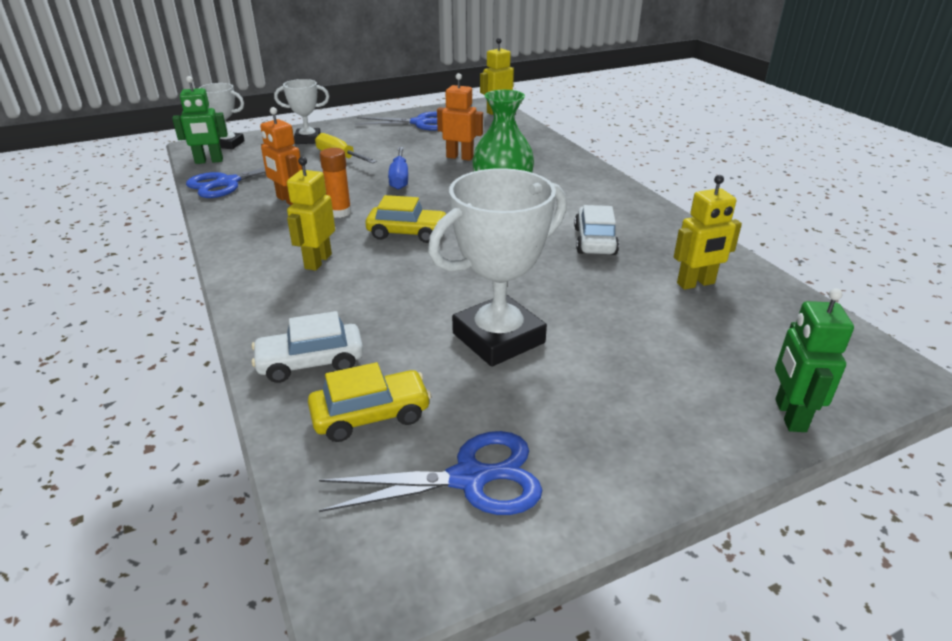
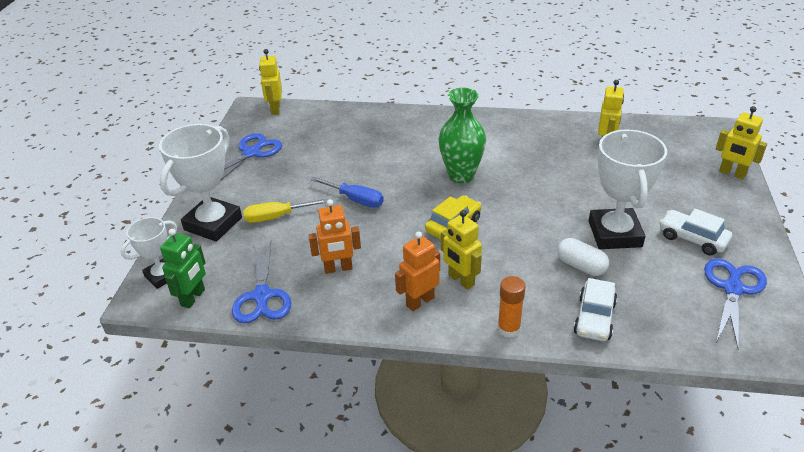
camera: 55 degrees left, 5 degrees up
(308, 139) = (213, 224): white trophy -> white trophy, size x1.74
(339, 212) = (388, 247): orange glue stick -> orange glue stick (509, 329)
(371, 415) = (663, 308): yellow car -> none
(406, 328) = (581, 266): none -> white capsule
(460, 157) = (347, 159): orange robot -> orange robot (420, 301)
(594, 241) = (530, 155): white car -> white car (692, 239)
(789, 415) = (732, 173): green robot -> yellow robot

